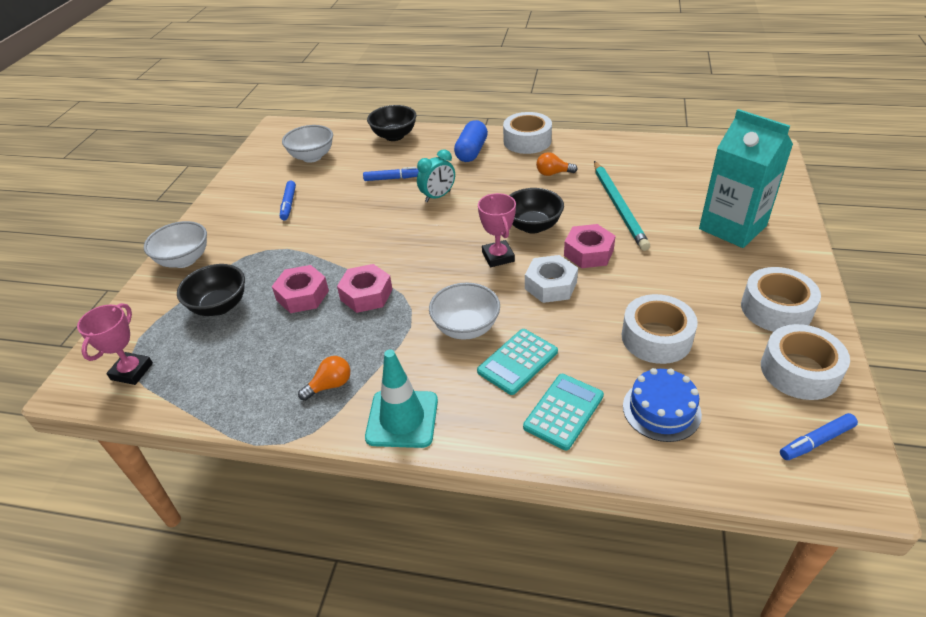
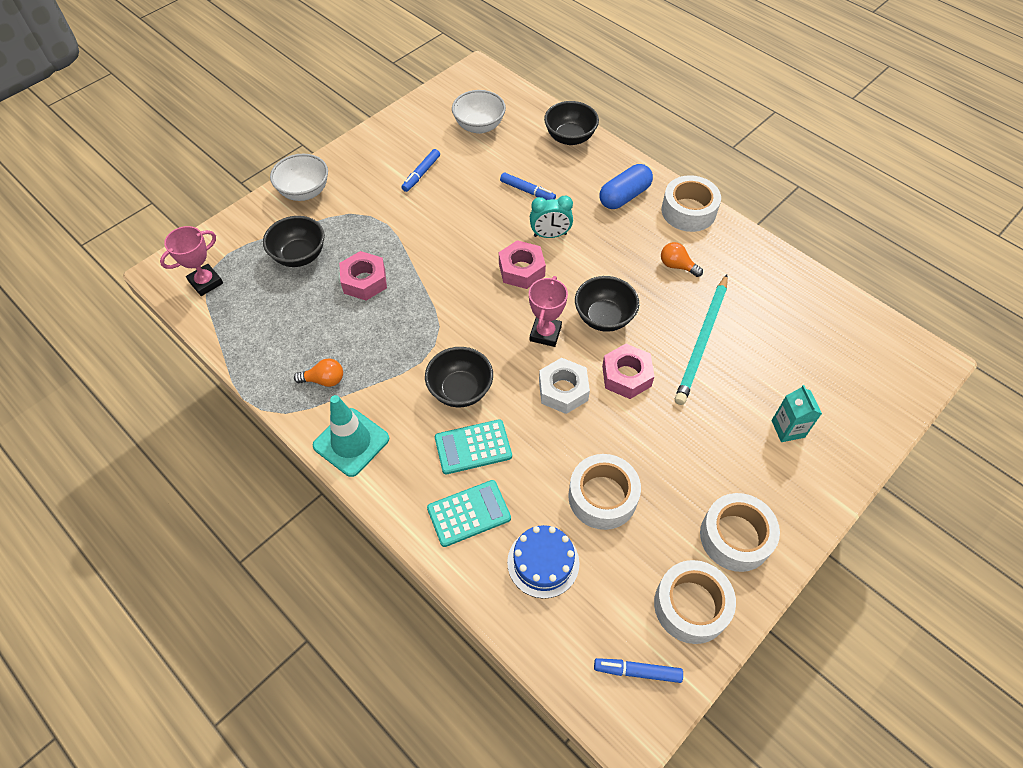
camera: 30 degrees right, 15 degrees up
(366, 295) = (411, 309): pink nut -> pink nut (521, 270)
(466, 328) = (460, 390): white bowl -> black bowl
(732, 227) = (788, 429): turquoise carton -> turquoise carton, size x0.48

